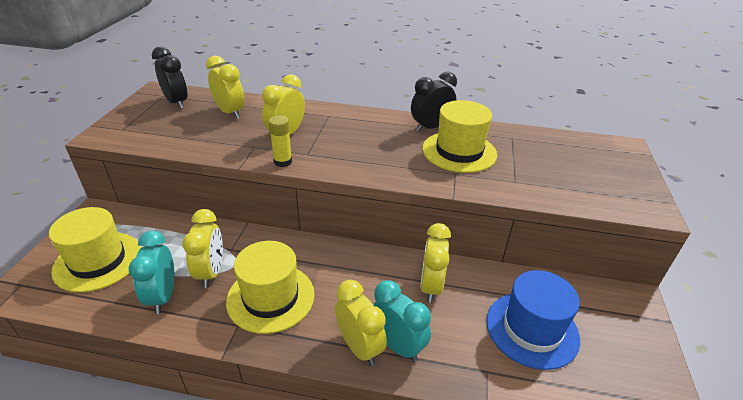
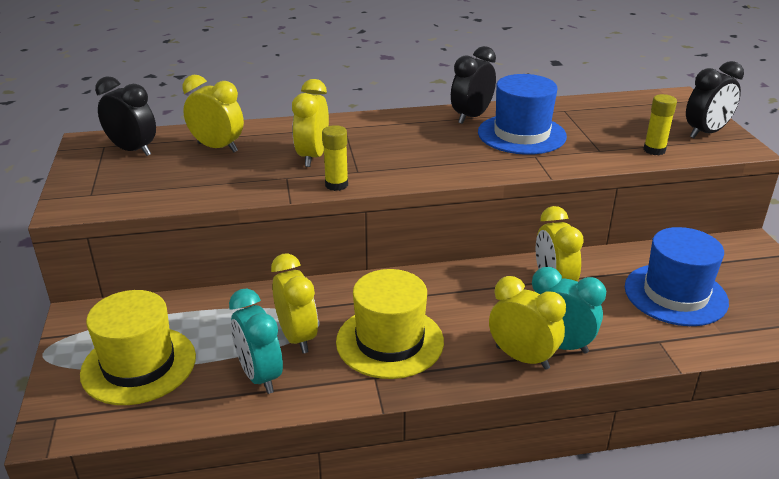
camera: 20 degrees left, 5 degrees down
(459, 151) = (521, 134): yellow hat -> blue hat
(565, 193) = (654, 150): none -> yellow glue stick
(627, 187) = (705, 133): none -> black clock

